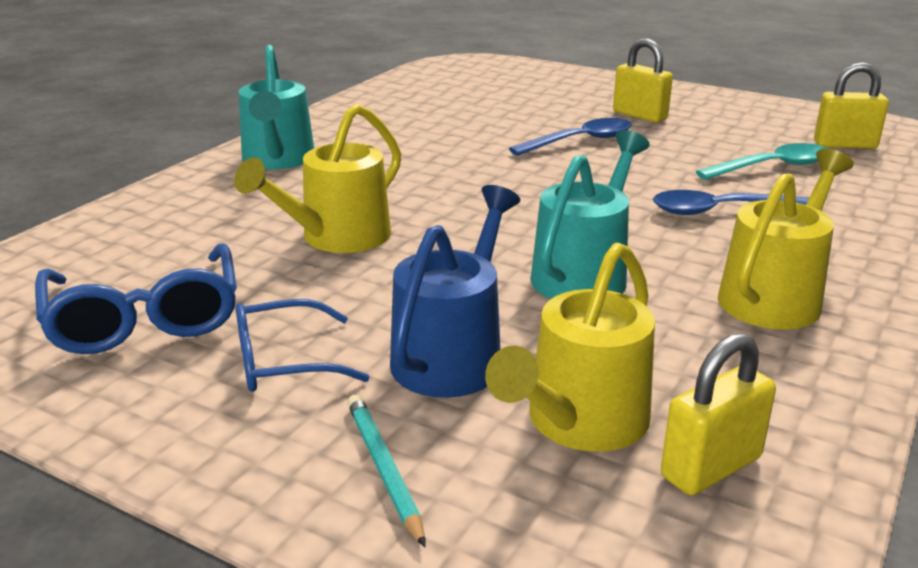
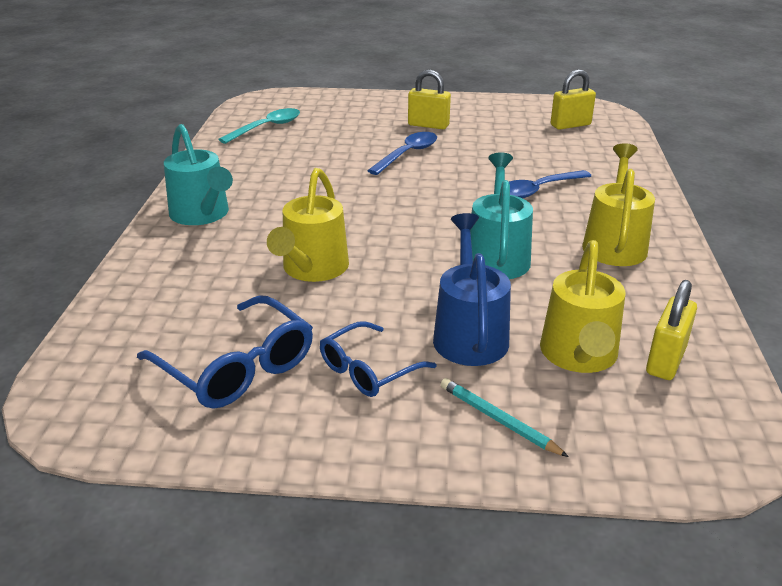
camera: 25 degrees left, 5 degrees up
(772, 167) = (542, 151): turquoise spoon -> turquoise spoon (267, 127)

